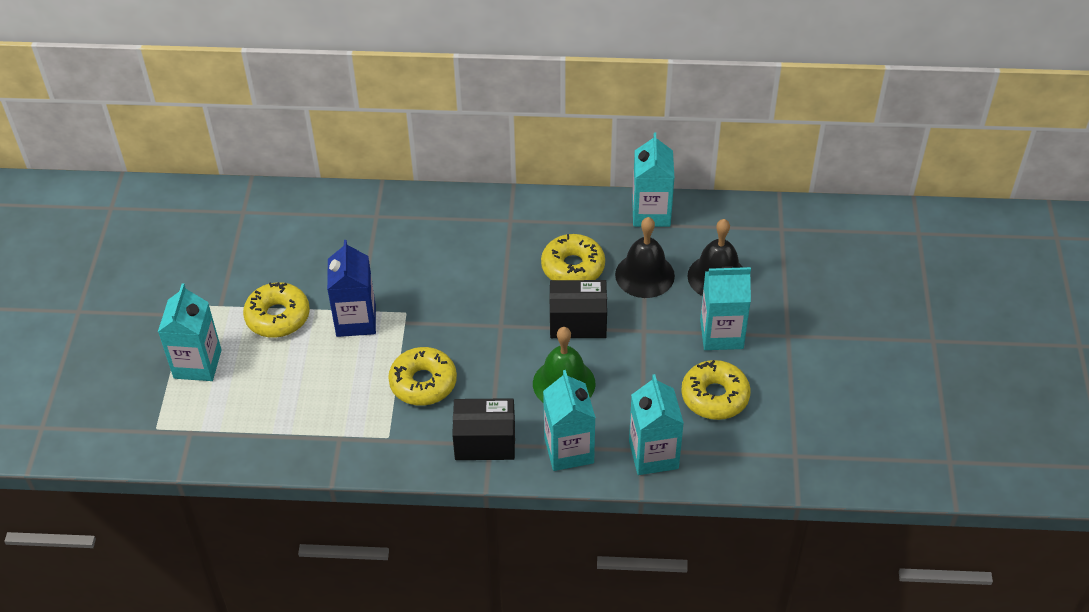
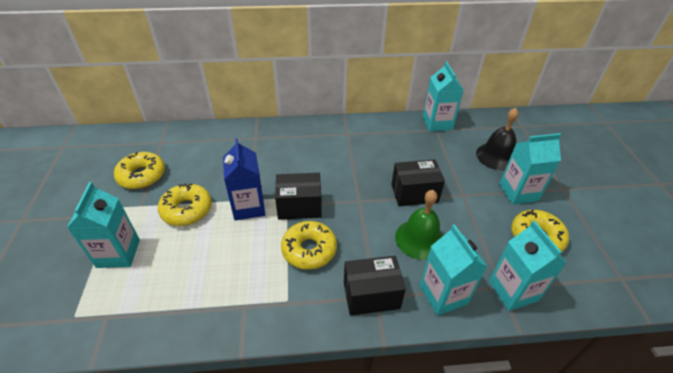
camera: 10 degrees left, 5 degrees down
(421, 326) = (299, 206): none -> black box
(573, 267) = (398, 158): yellow donut -> yellow donut (142, 176)
(644, 275) = (448, 159): black bell -> none

